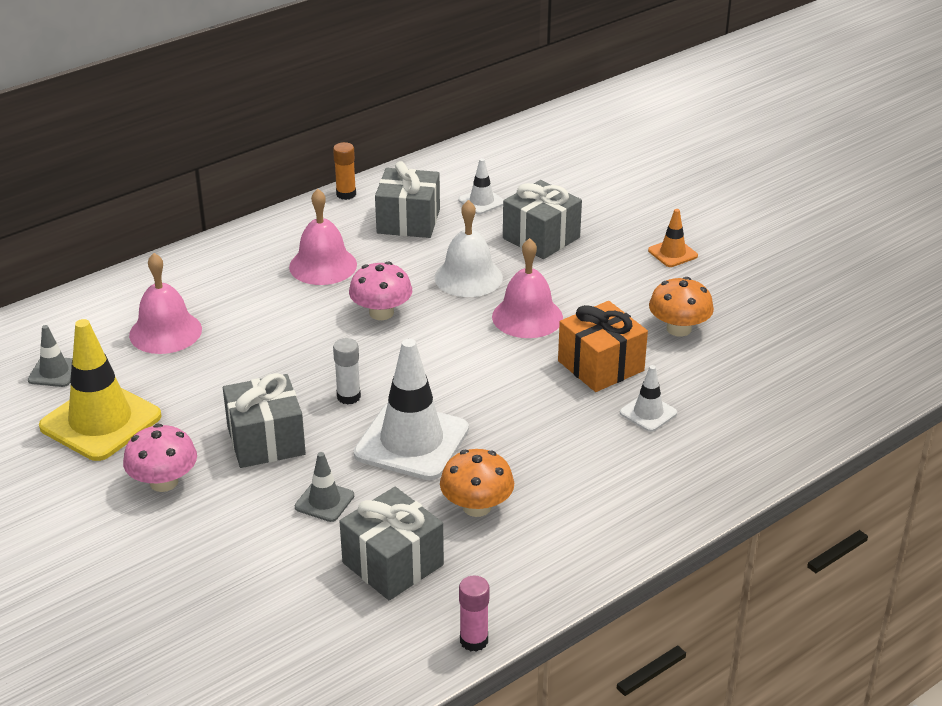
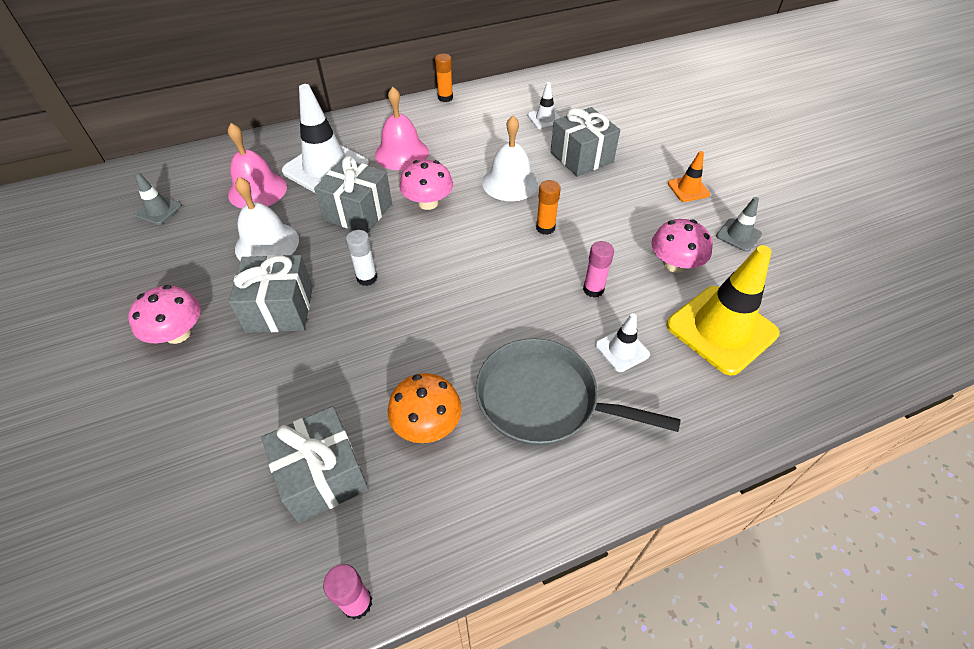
camera: 15 degrees right, 15 degrees up
(100, 421) = (165, 262): yellow traffic cone -> yellow traffic cone (721, 329)
(212, 384) = (267, 244): none -> white bell
(324, 501) = (296, 385): grey traffic cone -> grey traffic cone (738, 235)
(408, 221) = (482, 126): grey gift -> grey gift (358, 212)
(411, 442) = (399, 336): white traffic cone -> white traffic cone (326, 168)
(527, 317) = (545, 228): pink bell -> orange glue stick
(584, 467) = (543, 399): none -> grey pan
(601, 366) = (593, 289): orange gift -> pink glue stick
(679, 329) = (674, 264): orange mushroom -> pink mushroom

